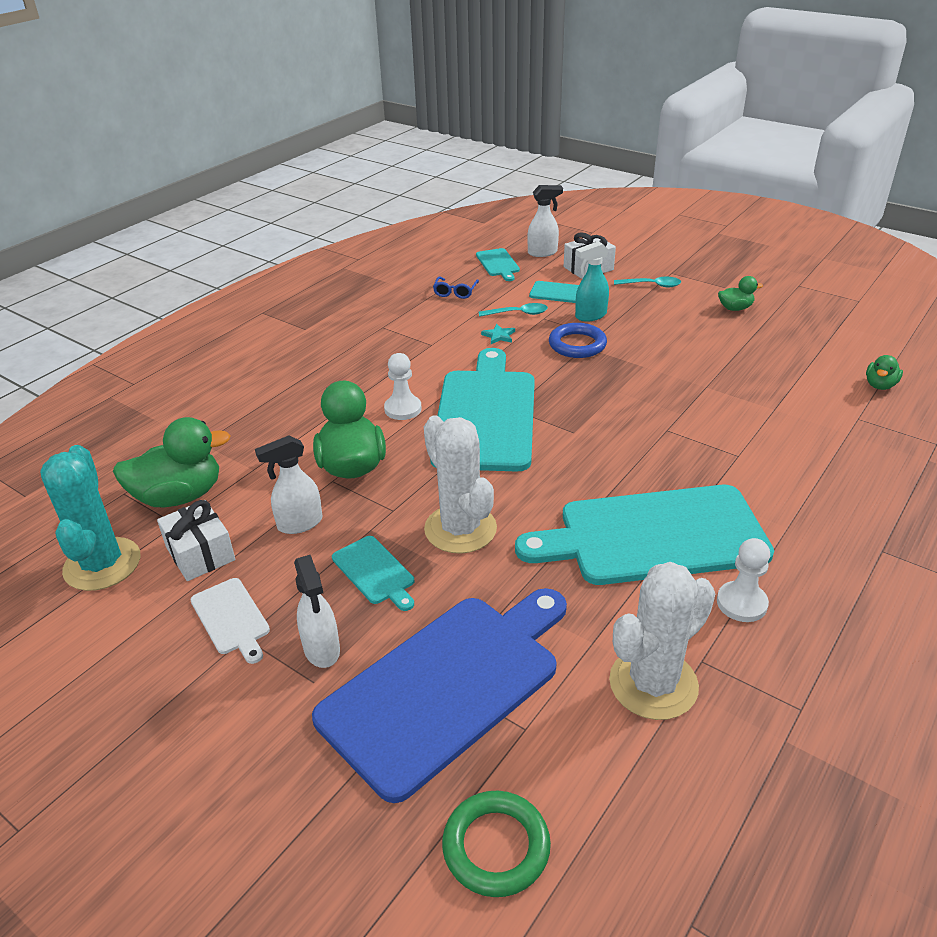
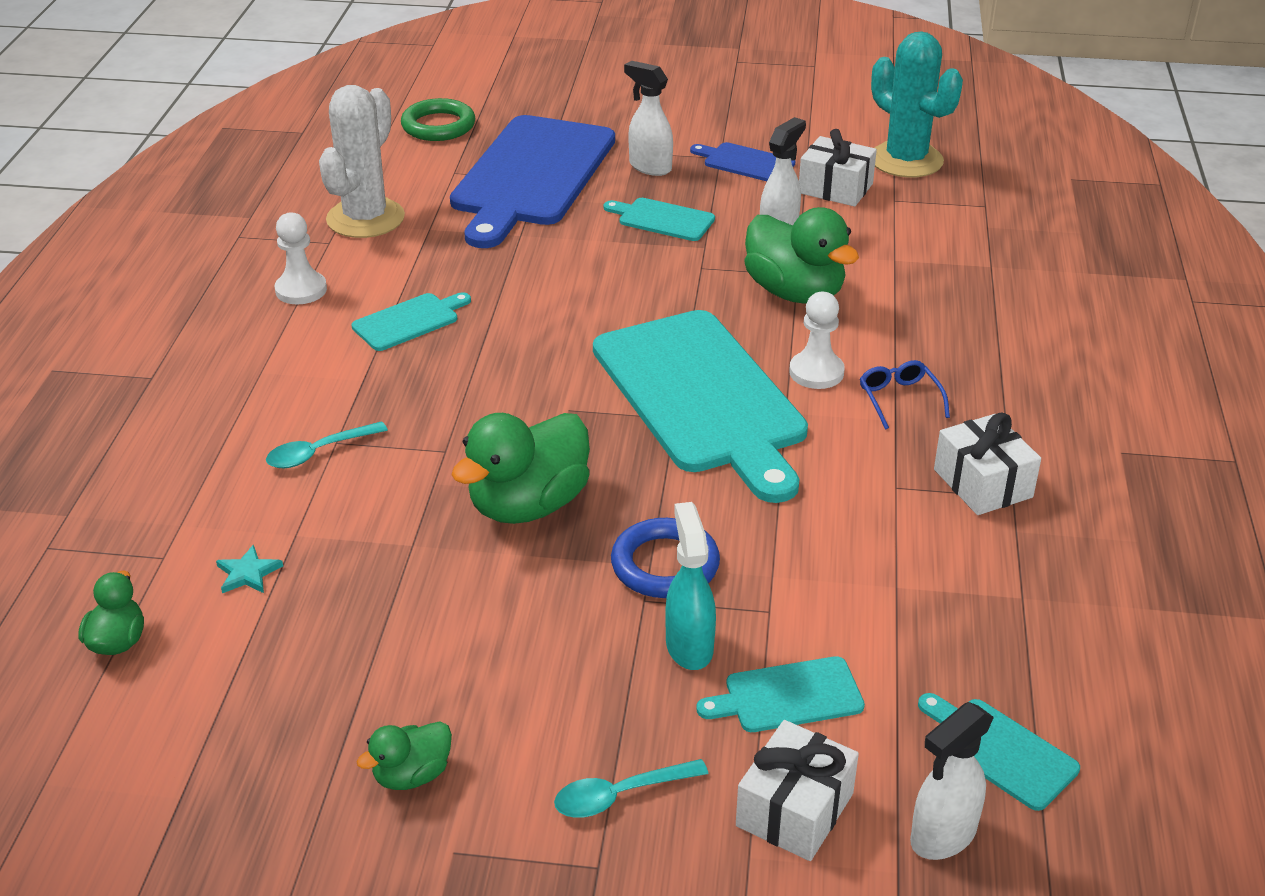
camera: 150 degrees right, 0 degrees up
(179, 496) = (927, 218): green duck -> green duck (528, 505)
(231, 618) = (745, 163): white cutting board -> blue cutting board
(388, 335) = (982, 483): none -> white gift
(455, 292) = (989, 623): blue glasses -> blue glasses (899, 399)
(460, 529) = (616, 271): white cactus -> none
(499, 336) = (809, 540): turquoise star -> turquoise star (248, 573)
(518, 313) = (823, 606): turquoise spoon -> turquoise spoon (318, 452)
(590, 316) = (689, 646): turquoise spray bottle -> turquoise spray bottle turned 45 degrees counterclockwise
(654, 536) = (409, 321): turquoise cutting board -> turquoise cutting board, size x0.43

